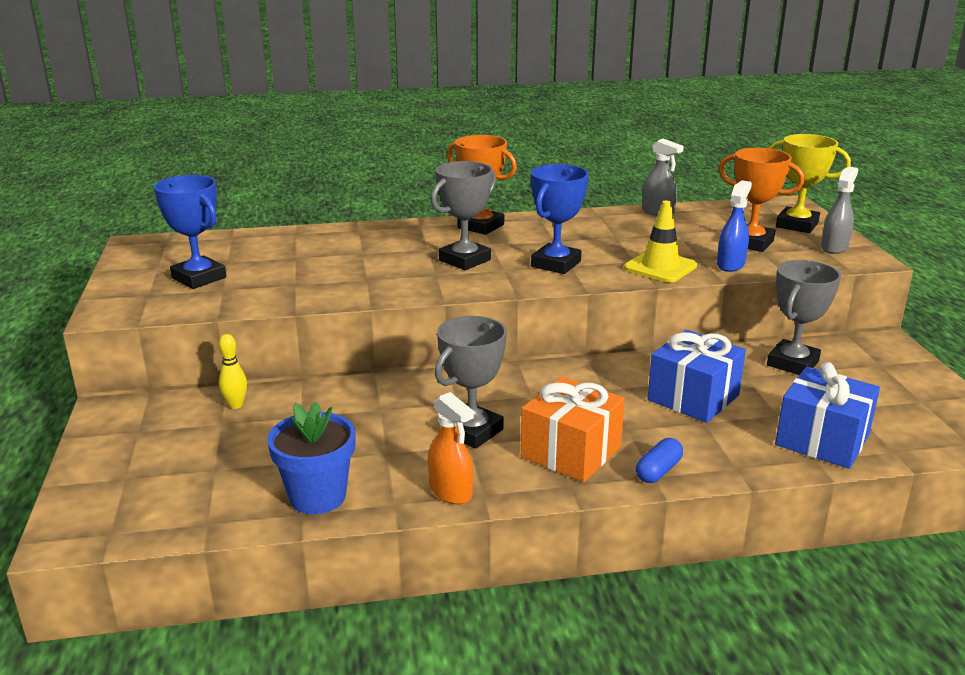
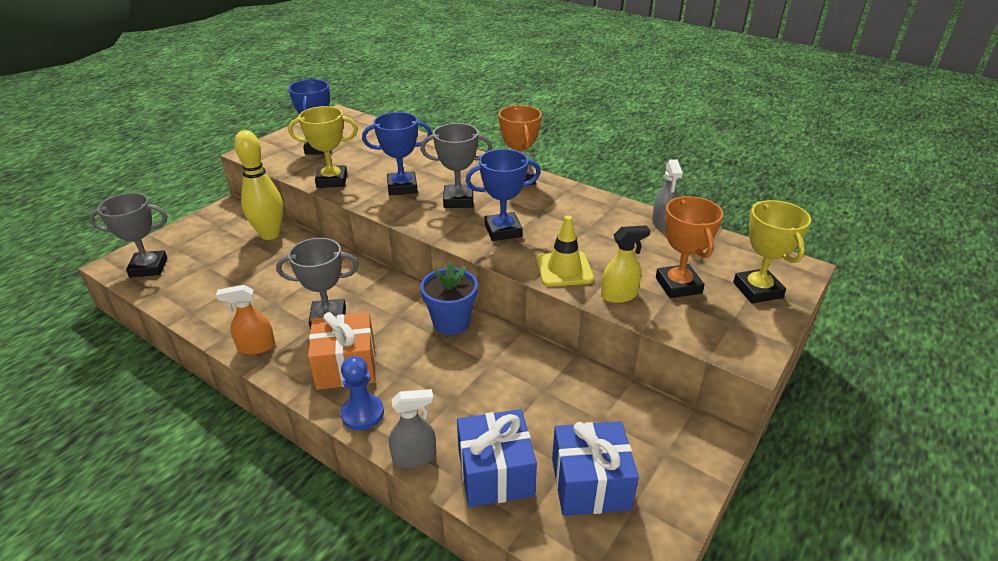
camera: 45 degrees right, 10 degrees up
(236, 405) = (270, 234): yellow bowling pin -> yellow bowling pin, size x2.19
(289, 296) = (332, 180): none -> yellow trophy
(317, 497) = (209, 308): blue flower pot -> blue flower pot (451, 322)
(384, 272) = (402, 187): none -> blue trophy
(451, 492) = (256, 347): orange spray bottle -> orange spray bottle turned 75 degrees clockwise
(658, 471) = (362, 413): blue capsule -> blue pawn
(693, 397) = (478, 381): blue gift -> blue gift (590, 484)
(730, 265) = (619, 295): blue spray bottle -> yellow spray bottle
(792, 363) = (597, 404): grey trophy -> grey trophy (149, 268)
(834, 247) = (743, 328): grey spray bottle -> grey spray bottle (414, 457)

